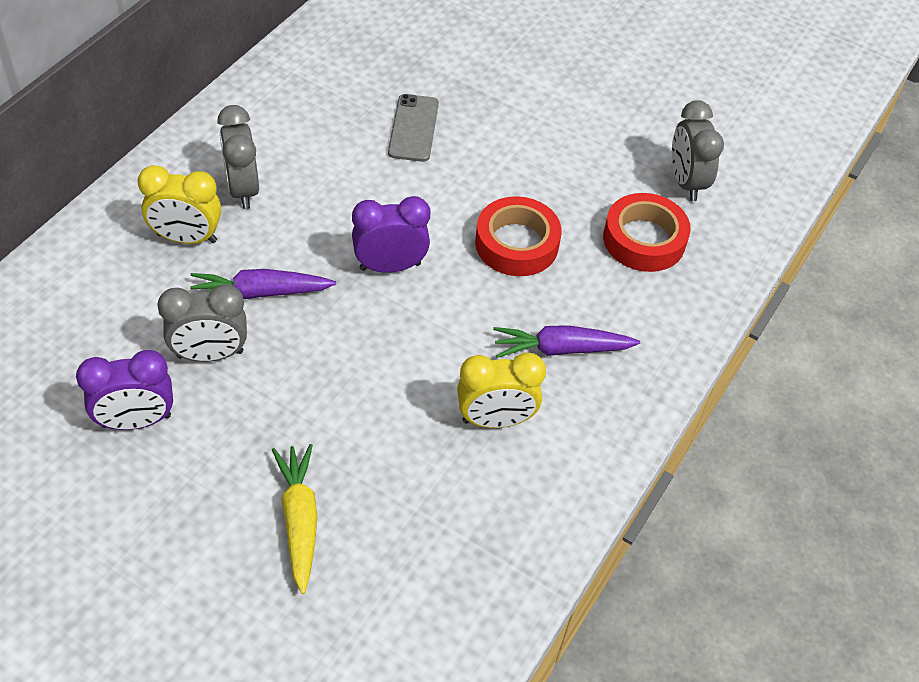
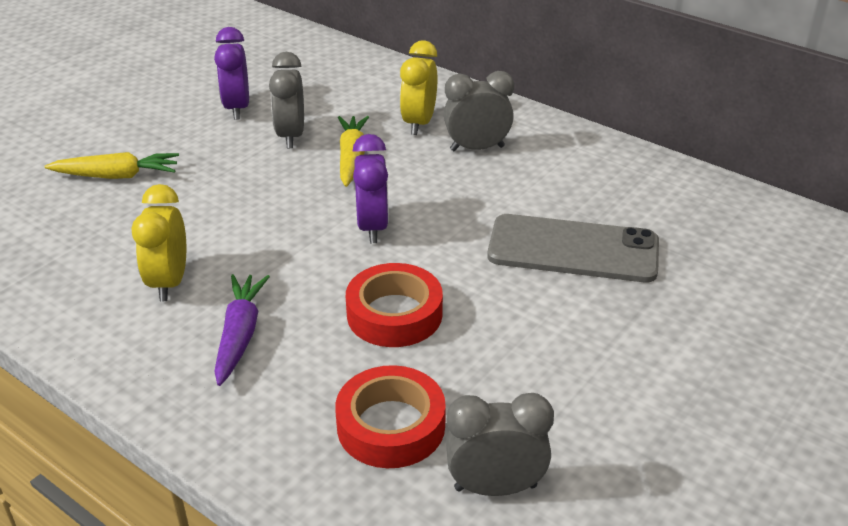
camera: 100 degrees right, 15 degrees down
(260, 293) = (352, 157): purple carrot -> yellow carrot
(413, 128) = (573, 249): grey phone -> grey phone, size x1.64

